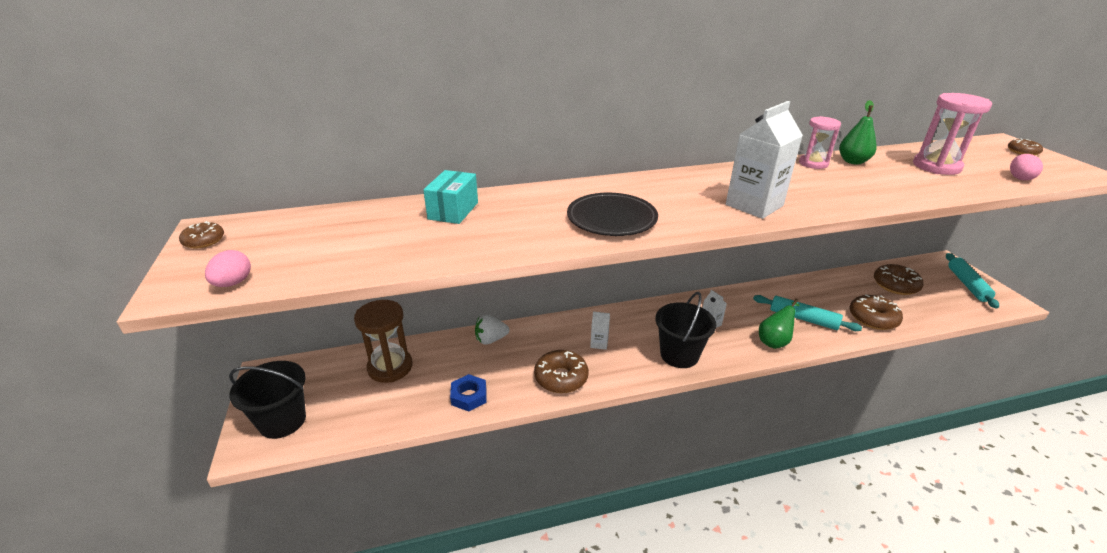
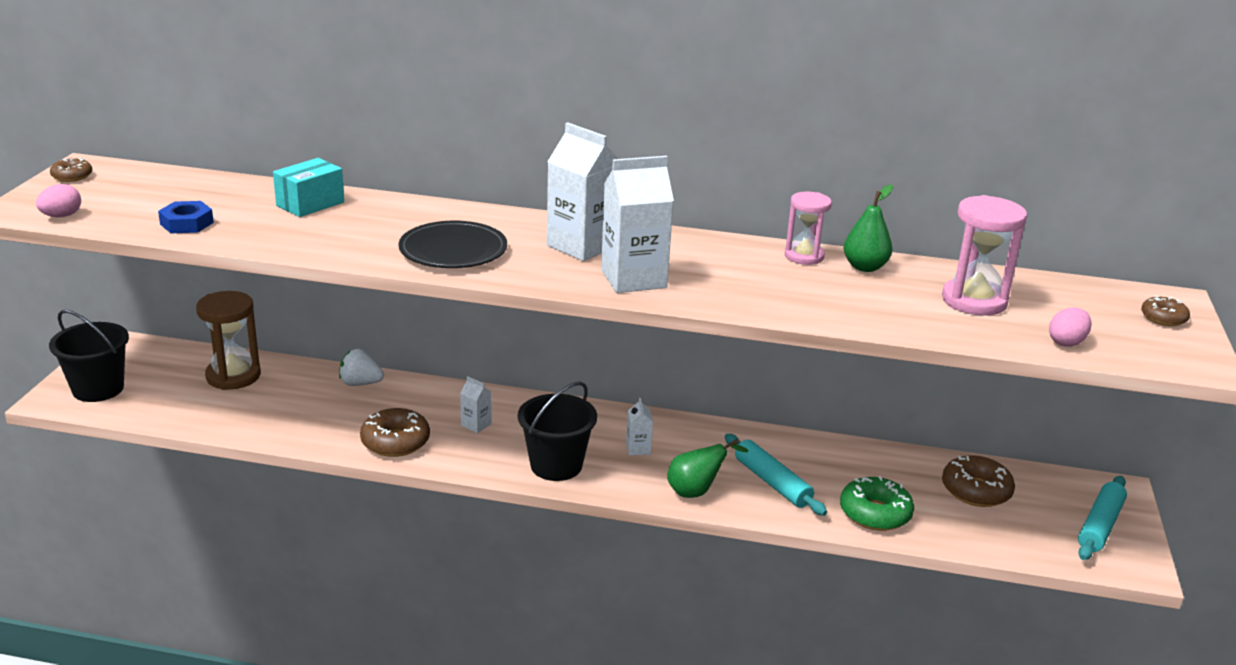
camera: 25 degrees right, 5 degrees down
(469, 396) = (284, 426): blue nut -> blue nut (187, 223)
(686, 191) = (582, 246): none -> white carton
(873, 318) = (875, 513): brown donut -> green donut

